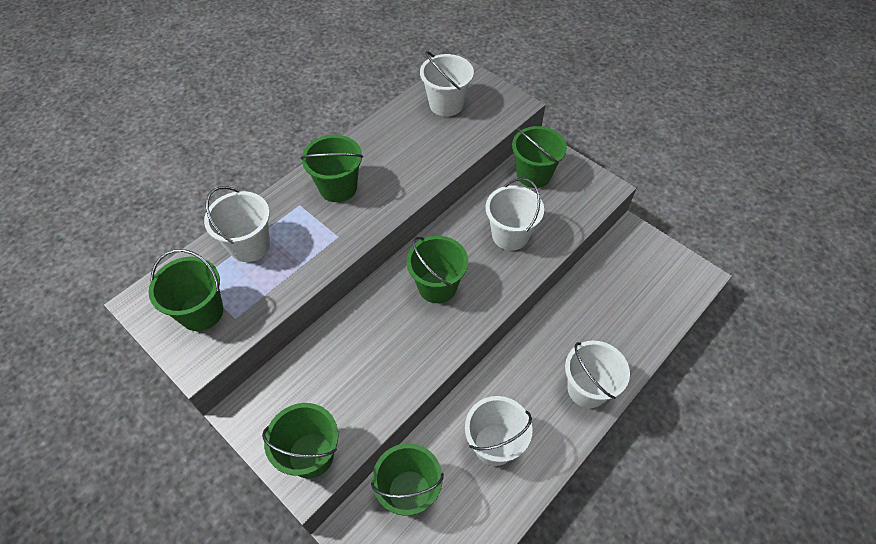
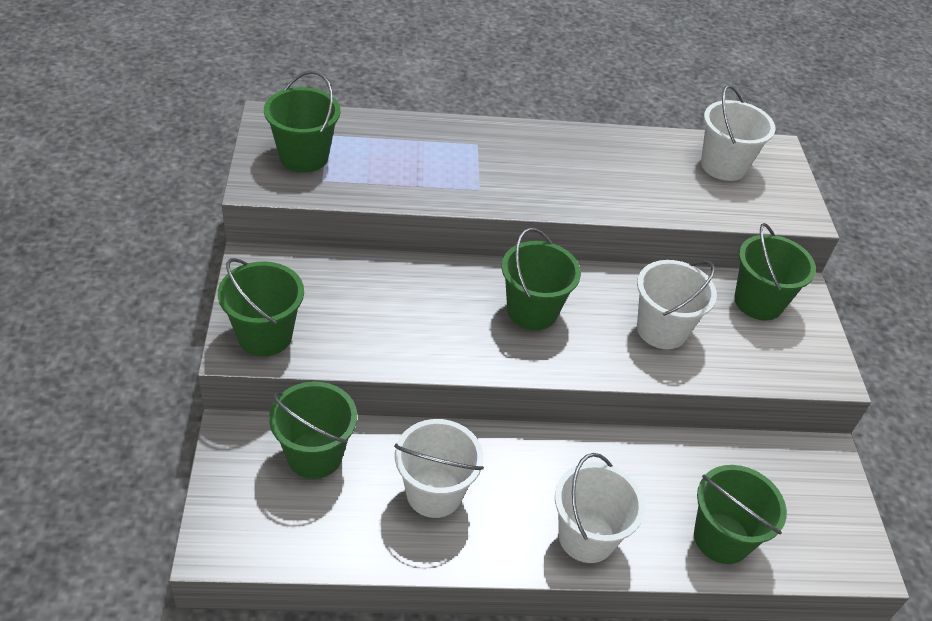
camera: 40 degrees right, 10 degrees down
(249, 245) = (398, 141): white bucket -> none
(338, 187) = (528, 155): green bucket -> green bucket (721, 538)

